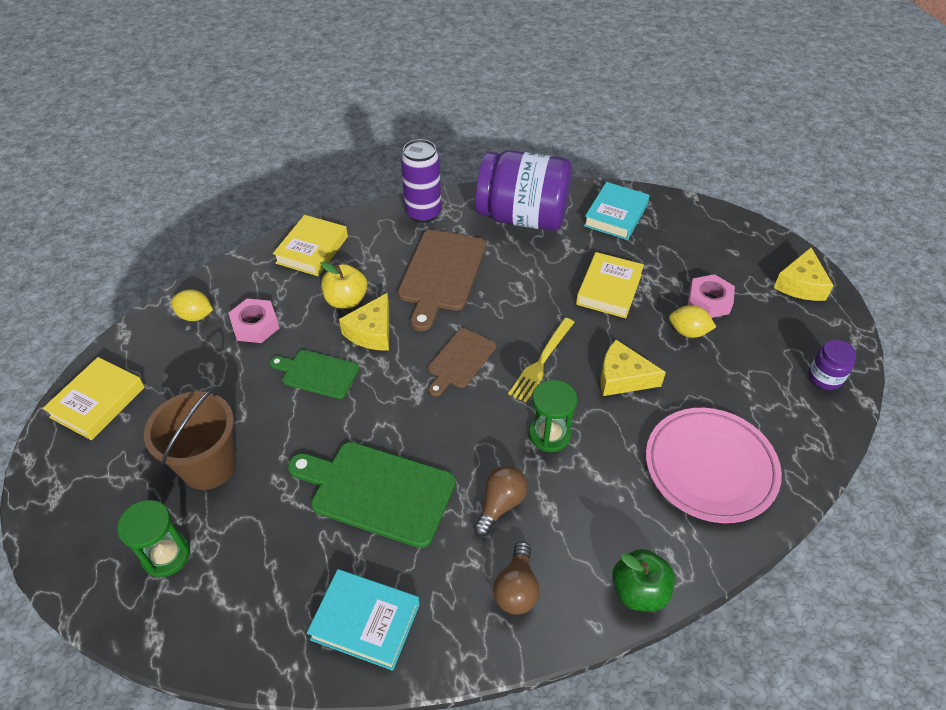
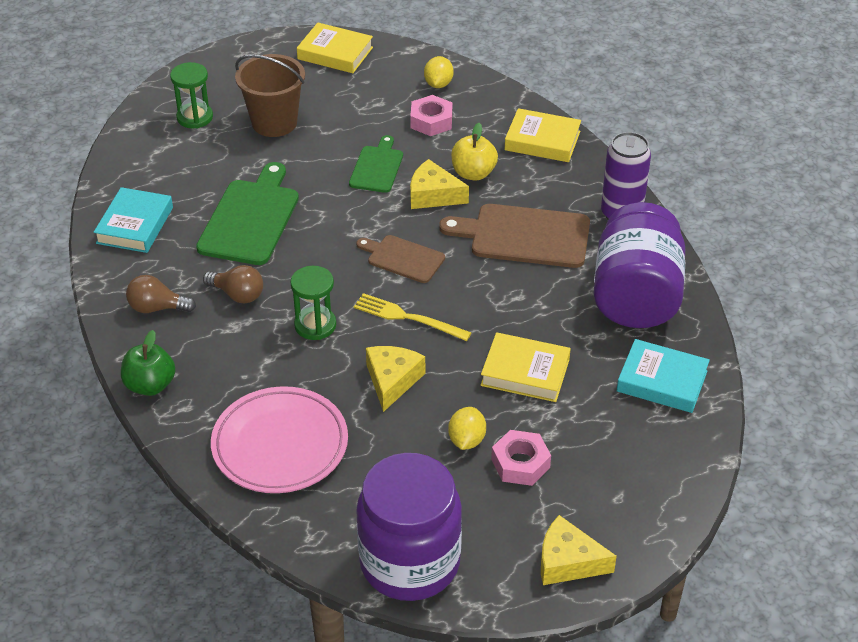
camera: 85 degrees right, 5 degrees down
(825, 377) = (409, 562): purple jar -> purple jar, size x2.40

